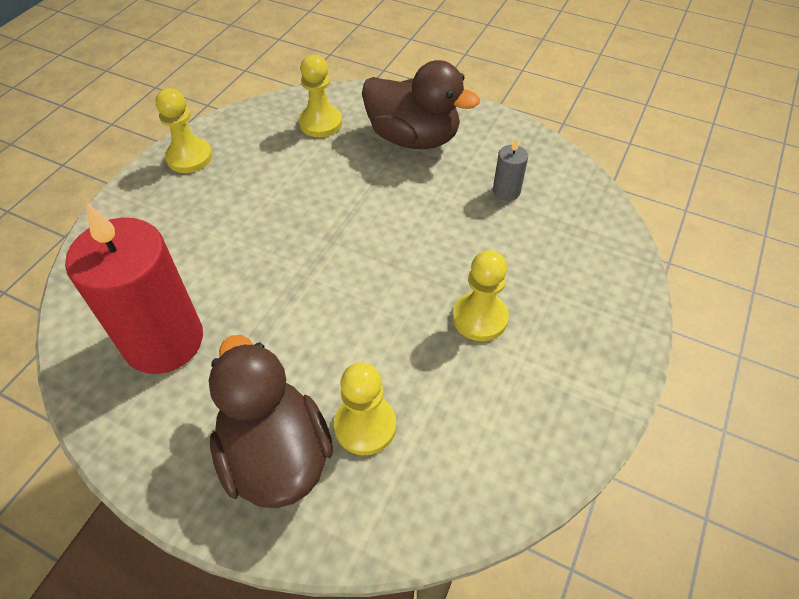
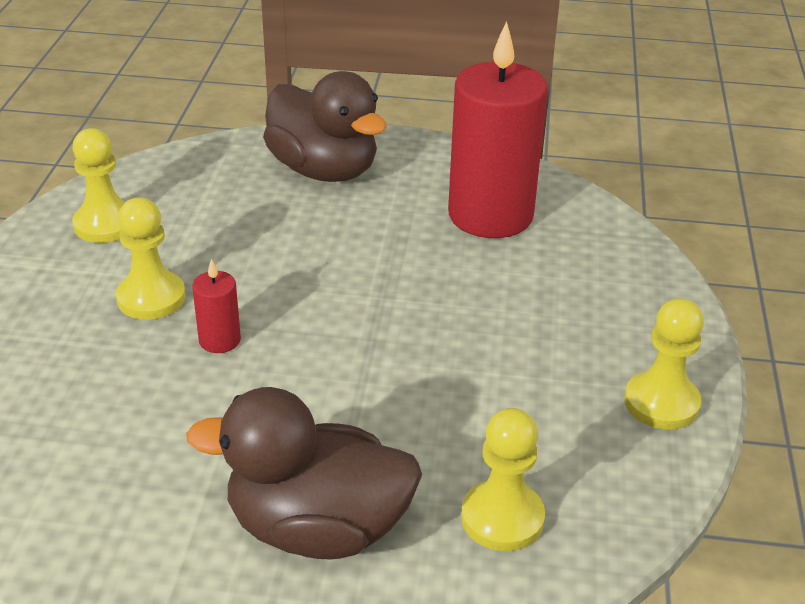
camera: 160 degrees right, 15 degrees down
(365, 426) = (251, 199): yellow pawn -> yellow pawn (105, 224)
(435, 264) = (219, 340): none -> red candle
(506, 191) = (130, 464): grey candle -> none

